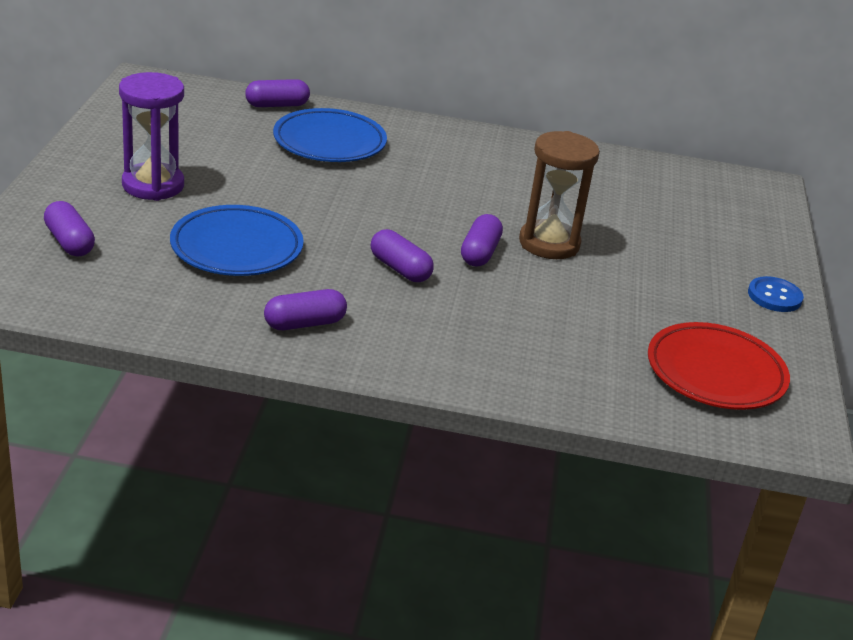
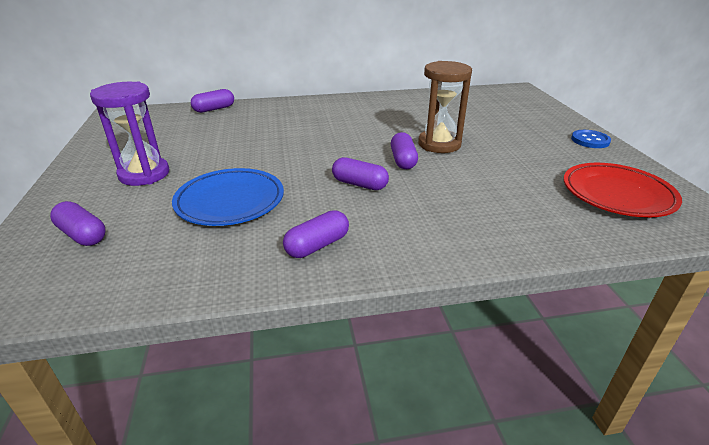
camera: 15 degrees left, 0 degrees up
(329, 142) = (260, 121): blue plate -> none

